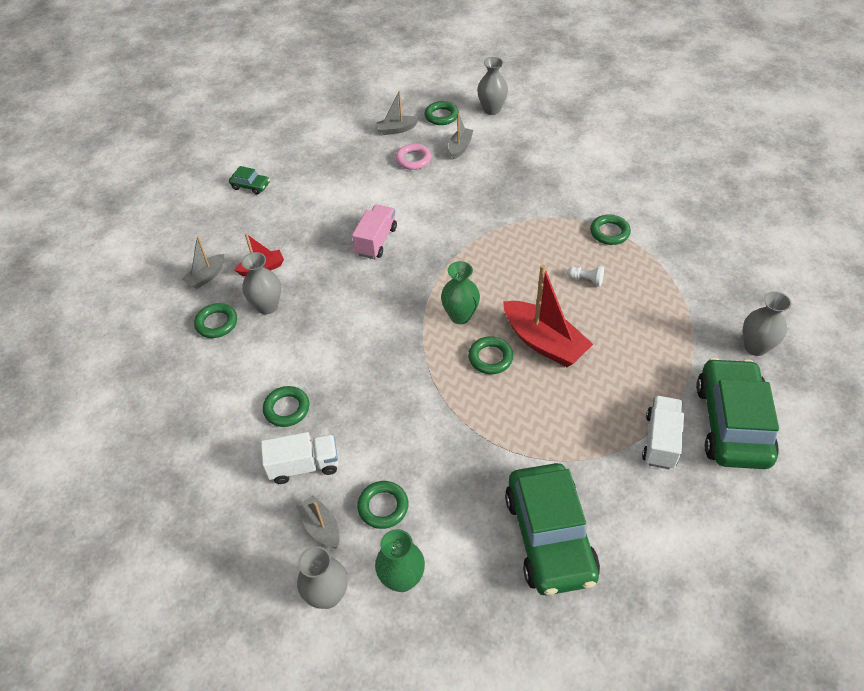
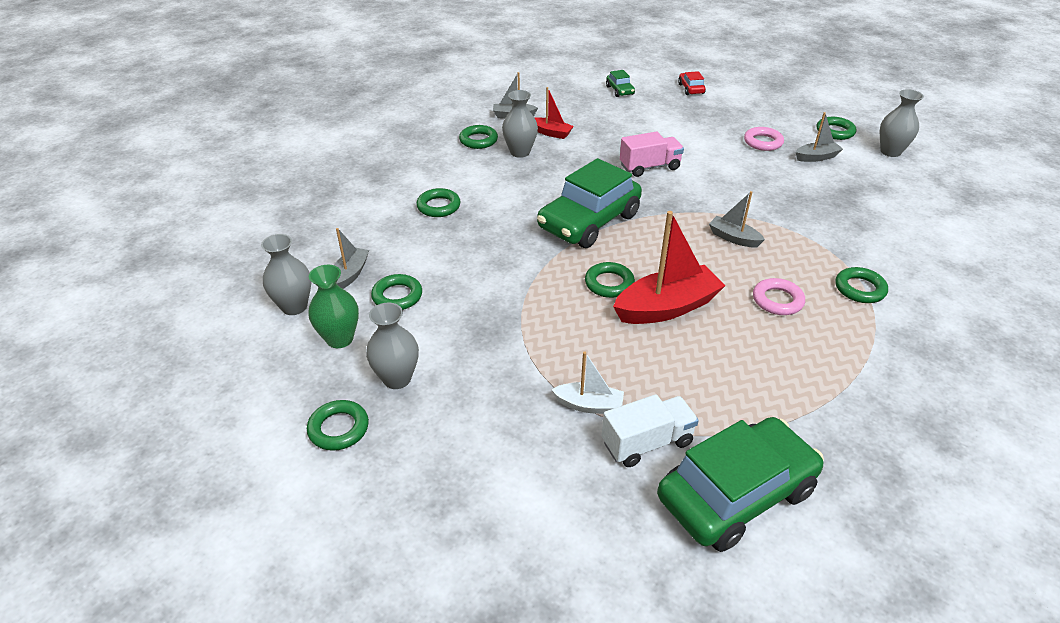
camera: 50 degrees right, 10 degrees down
(300, 145) = (691, 89): none -> red car
(304, 466) = (396, 239): white truck -> none
(397, 129) = (781, 119): grey boat -> grey boat (733, 238)
(460, 316) = (632, 246): green vase -> none
(510, 632) = (338, 429): none -> green ring
(544, 342) = (666, 307): red boat -> red boat turned 120 degrees counterclockwise
(550, 537) = (457, 410): green car -> green car (589, 221)
(586, 280) = (777, 300): white pawn -> pink ring
(604, 451) = (589, 405): none -> white boat
(755, 347) = (868, 471): grey vase -> grey vase (397, 379)

